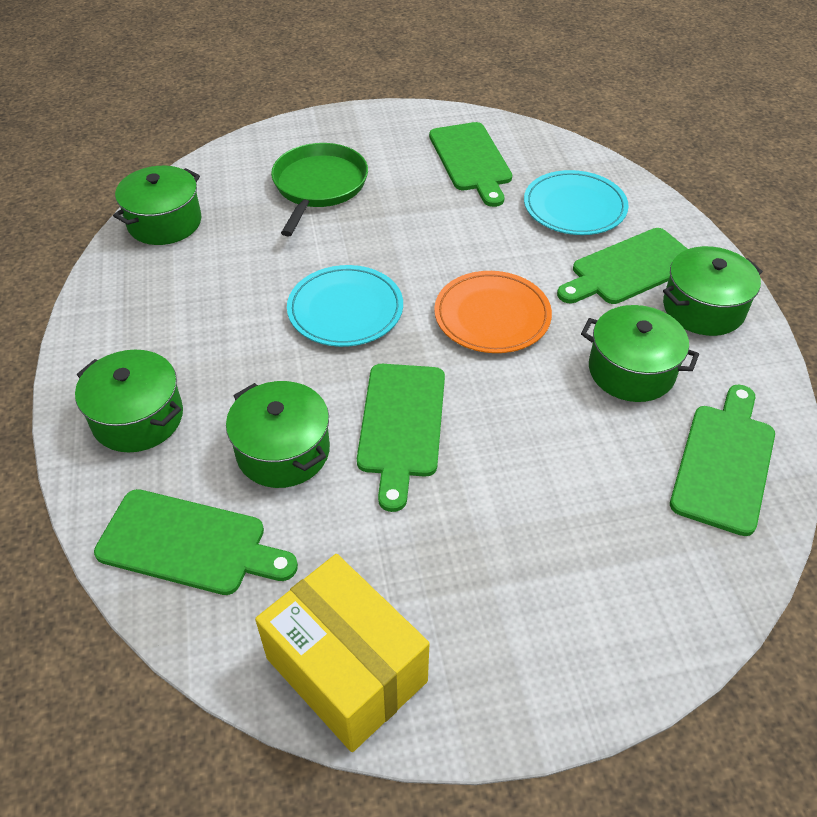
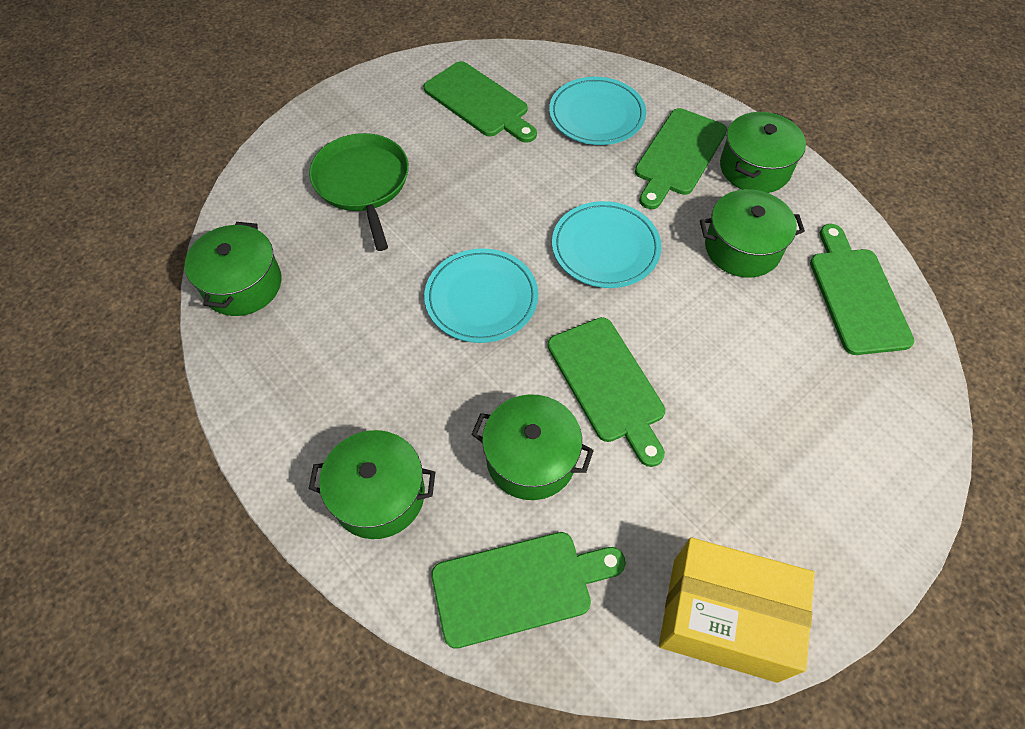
camera: 30 degrees left, 10 degrees up
(492, 316) = (605, 248): orange plate -> turquoise plate

